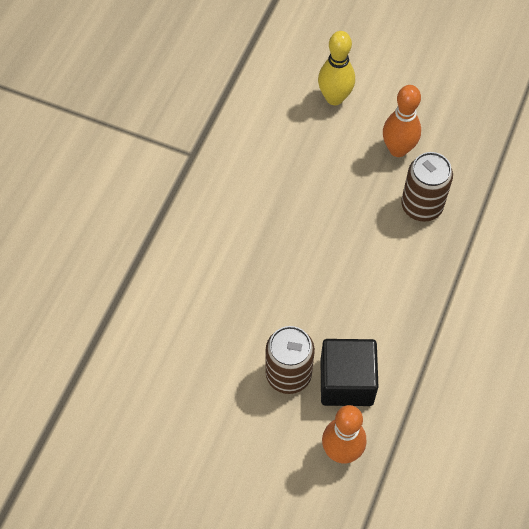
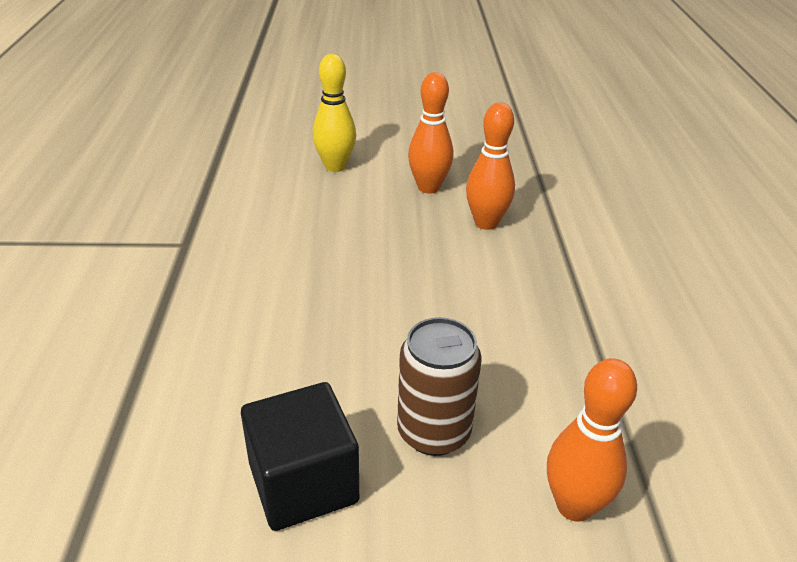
camera: 25 degrees left, 25 degrees down
(346, 382) = (520, 414): black cube -> black cube (303, 483)
(421, 206) = (486, 223): brown can -> orange bowling pin

